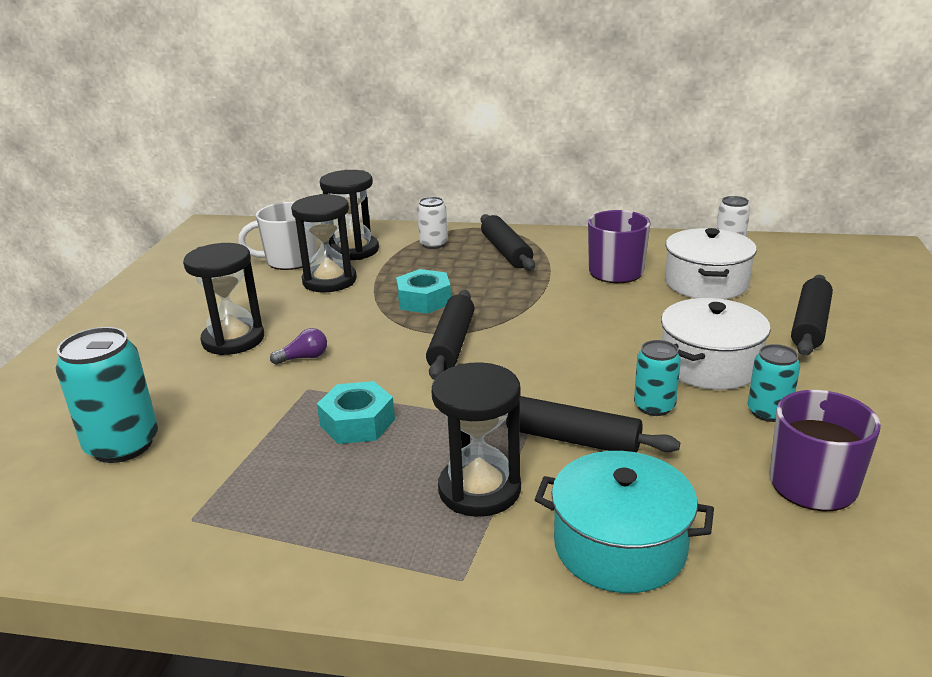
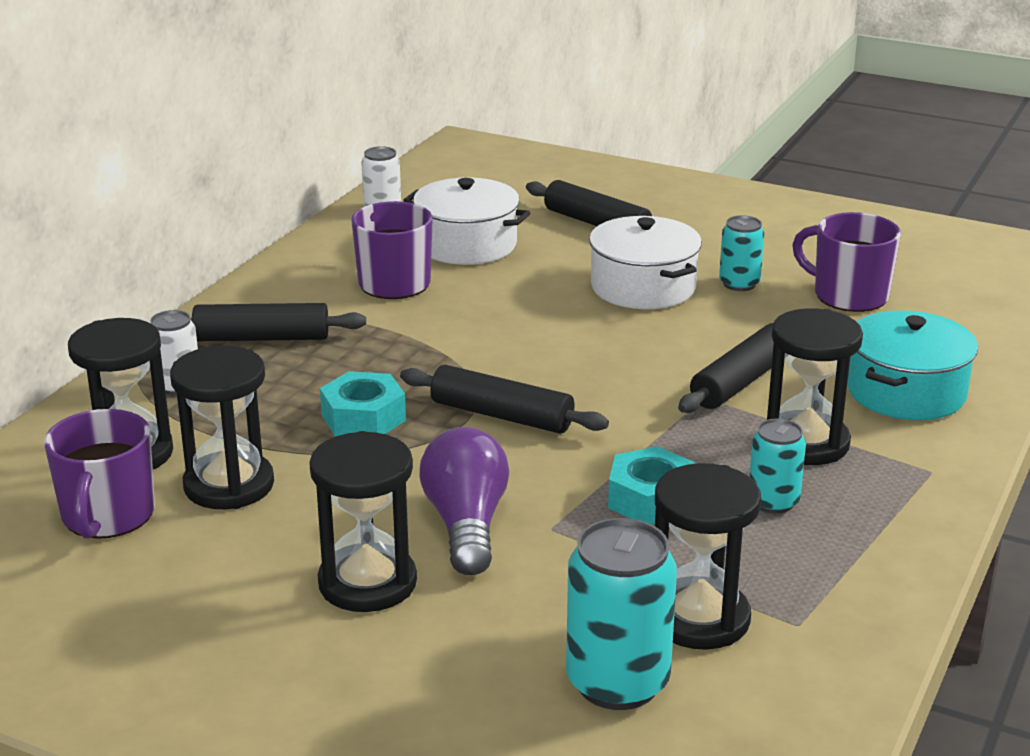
camera: 75 degrees left, 0 degrees up
(198, 468) = (699, 618): none -> black hourglass
(290, 260) = (107, 516): white mug -> purple mug
(304, 358) = (466, 525): purple light bulb -> purple light bulb, size x2.06
(654, 406) = (704, 330): turquoise can -> turquoise can (773, 502)

